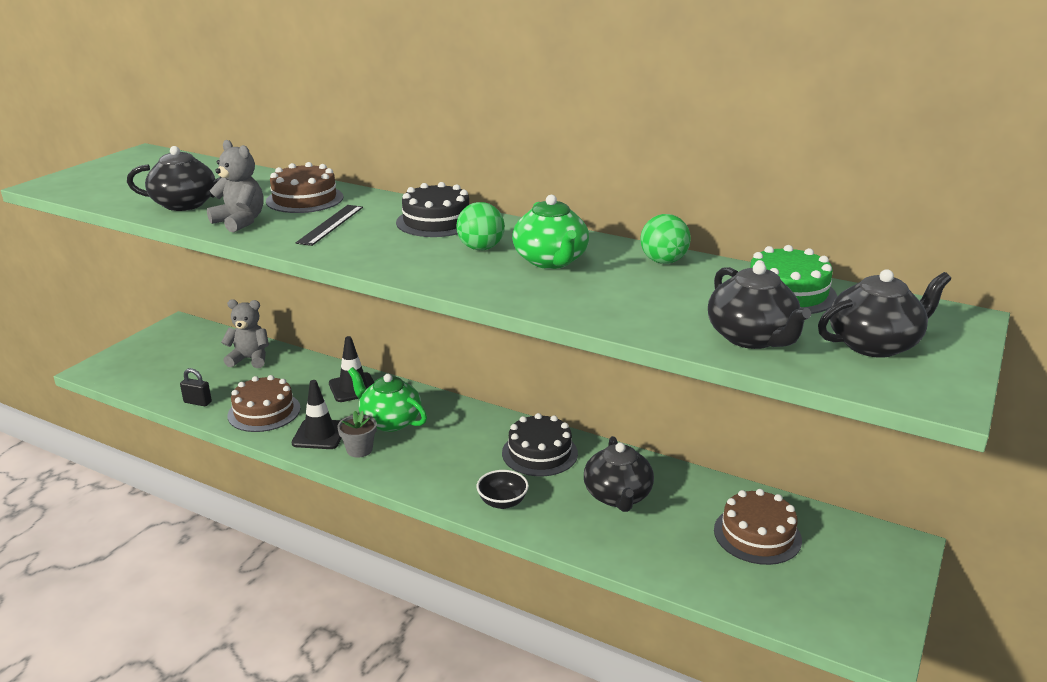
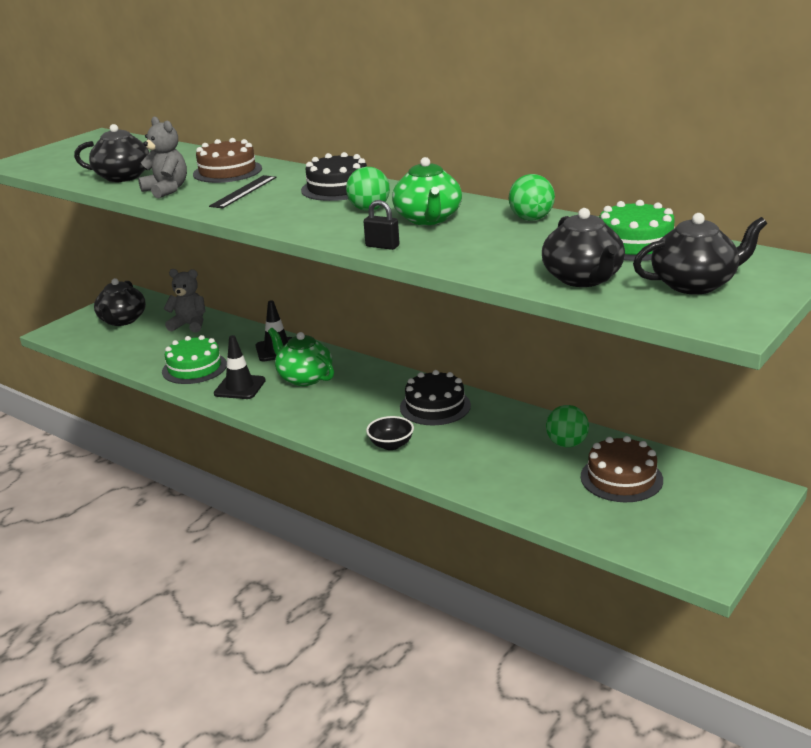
camera: 10 degrees right, 0 degrees up
(198, 402) = (138, 359): black padlock -> black padlock (382, 246)
(264, 412) = (194, 368): brown cake -> green cake
(359, 450) = (272, 400): grey flower pot -> none
(617, 496) = (498, 443): black teapot -> black teapot (122, 320)
(689, 495) = (567, 444): none -> green ball

